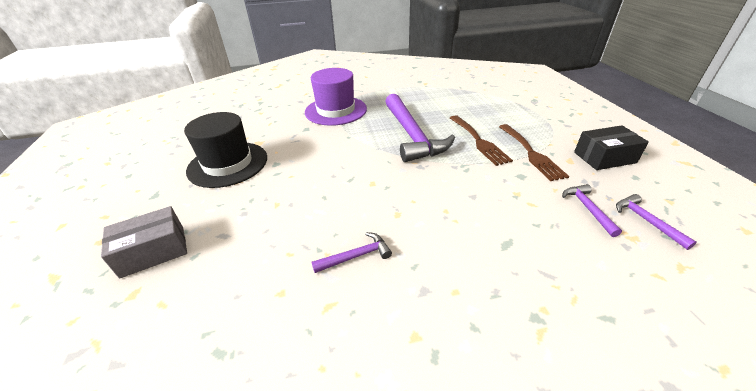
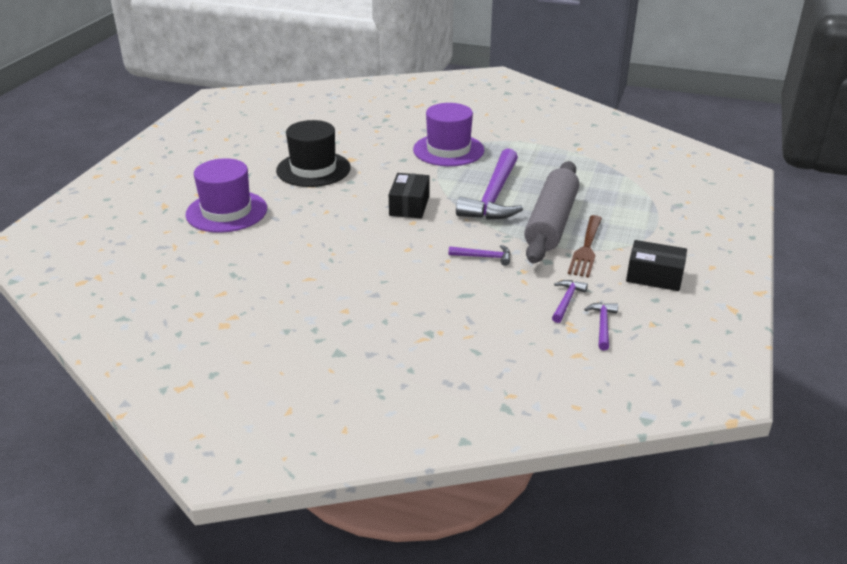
camera: 30 degrees right, 5 degrees down
(153, 251) = (226, 211): grey box -> purple hat
(353, 168) = (409, 206): none -> black box
(356, 256) = (351, 261): purple hammer -> purple hammer (484, 257)
(479, 141) = (551, 222): brown fork -> grey rolling pin

